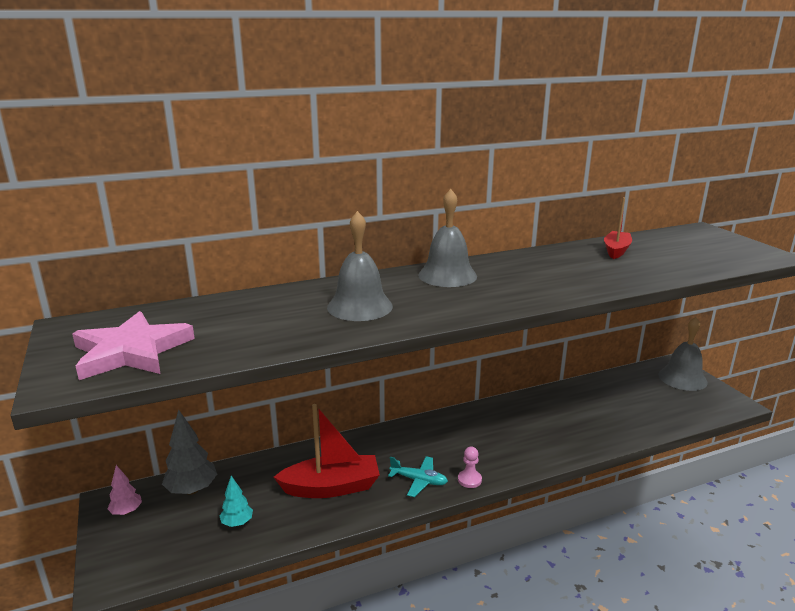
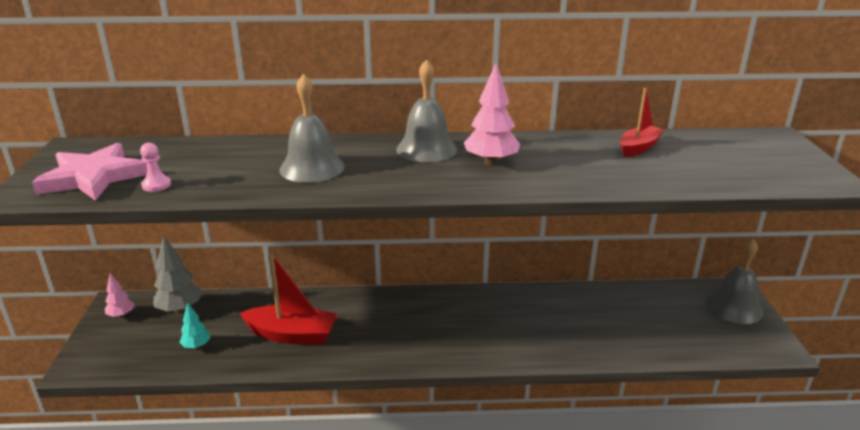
camera: 20 degrees right, 5 degrees up
(419, 480) = (372, 348): turquoise plane -> none
(469, 480) = (420, 358): pink pawn -> pink pawn (156, 185)
(515, 278) = (491, 162): none -> pink tree

